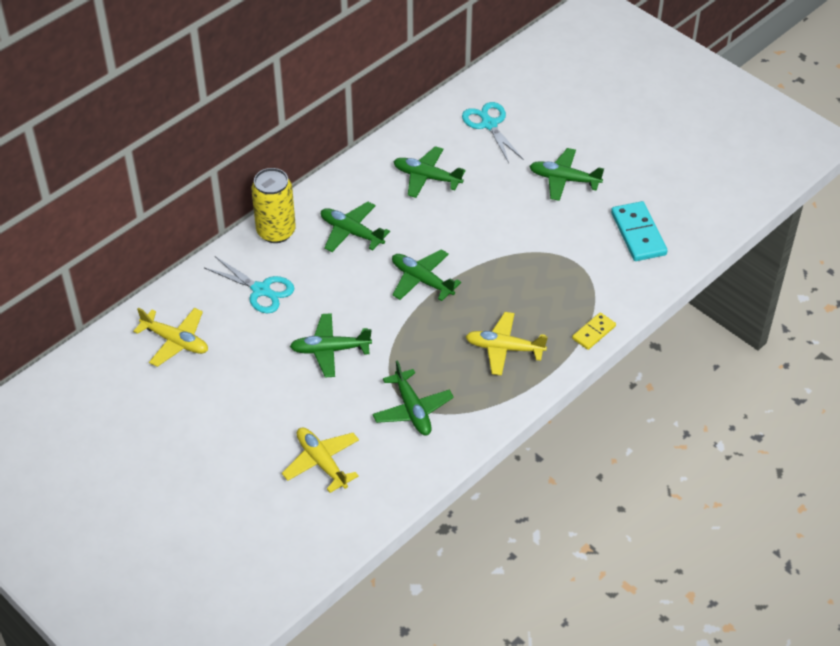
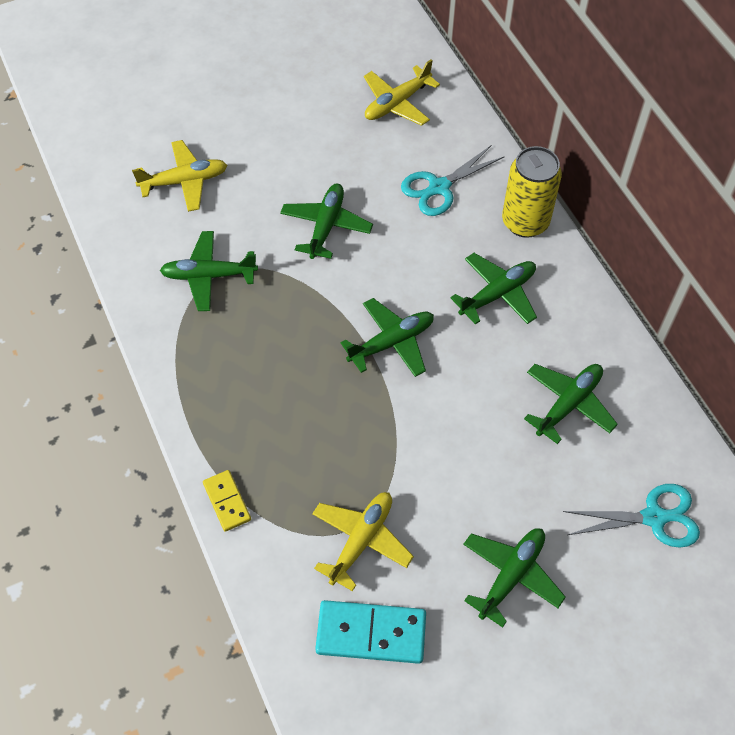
camera: 110 degrees right, 10 degrees up
(504, 348) = (249, 393): yellow plane -> yellow plane (361, 540)

